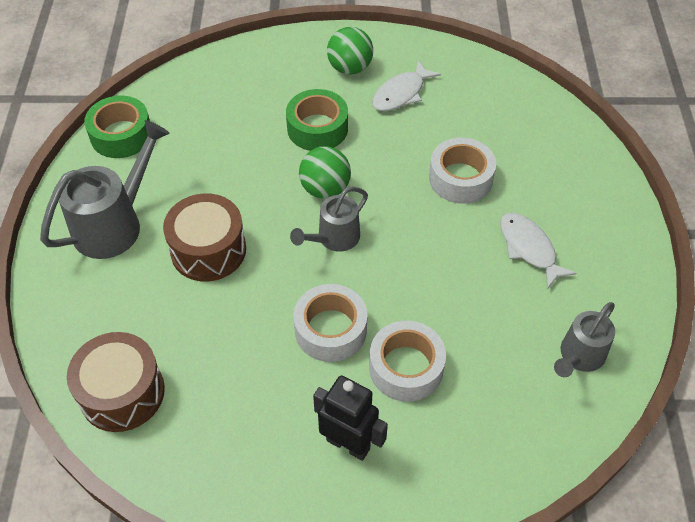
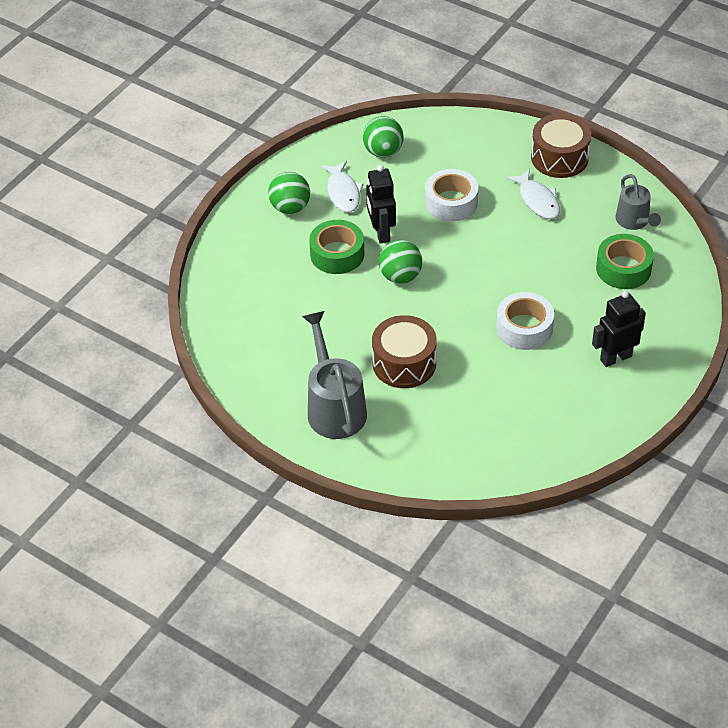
camera: 55 degrees left, 5 degrees down
(121, 135) = (242, 370): green tape -> green tape (623, 269)
(122, 392) = (492, 456): brown drum -> brown drum (559, 158)
(334, 239) = (449, 292): grey watering can -> none
(372, 146) = (381, 233): none -> black robot
(406, 367) = (581, 305): white tape -> none
(481, 95) = (383, 152): none -> green ball
(529, 248) = (537, 200): white fish -> white fish turned 120 degrees counterclockwise

